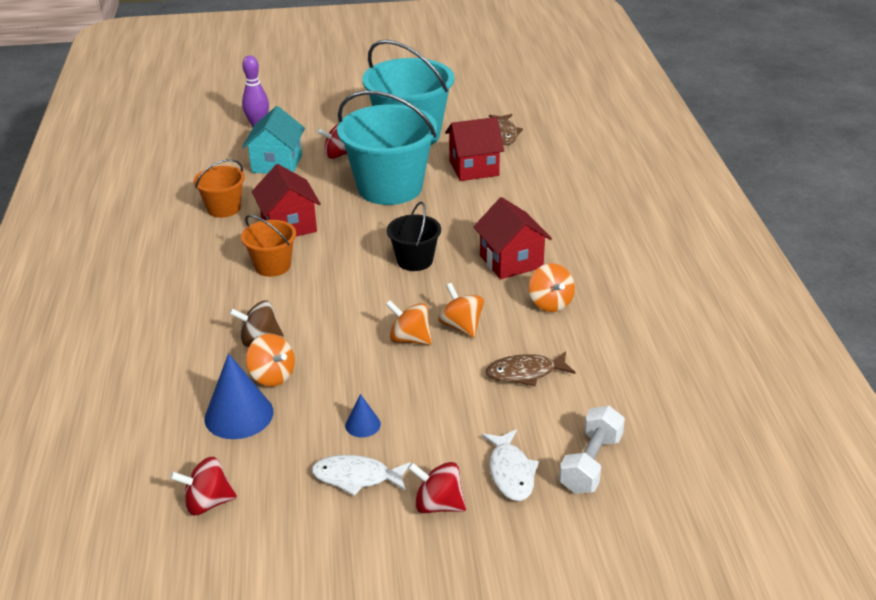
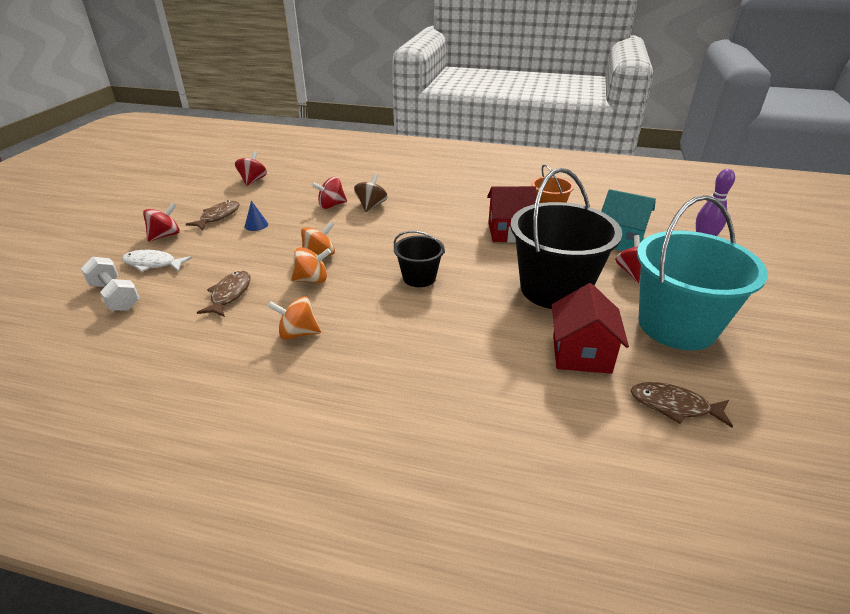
camera: 110 degrees right, 0 degrees up
(239, 415) = (308, 193): blue cone -> none
(272, 266) = (454, 219): orange bucket -> none
(272, 376) = (331, 205): orange spinning top -> red spinning top
(356, 477) = (218, 217): white fish -> brown fish
(390, 188) = (554, 289): turquoise bucket -> black bucket
(511, 261) = (379, 329): red house -> none

